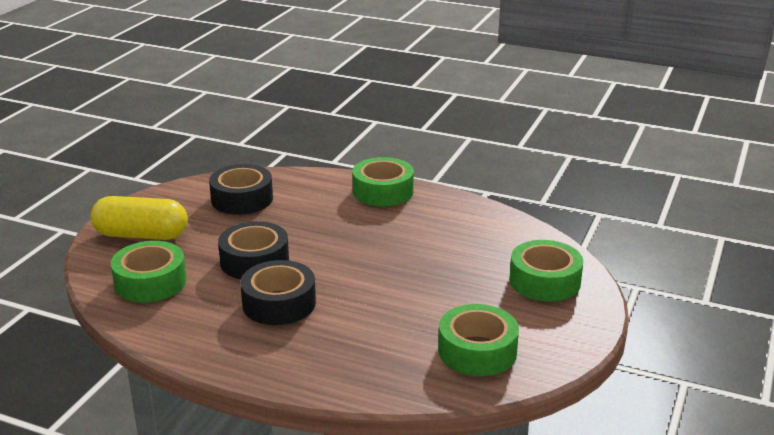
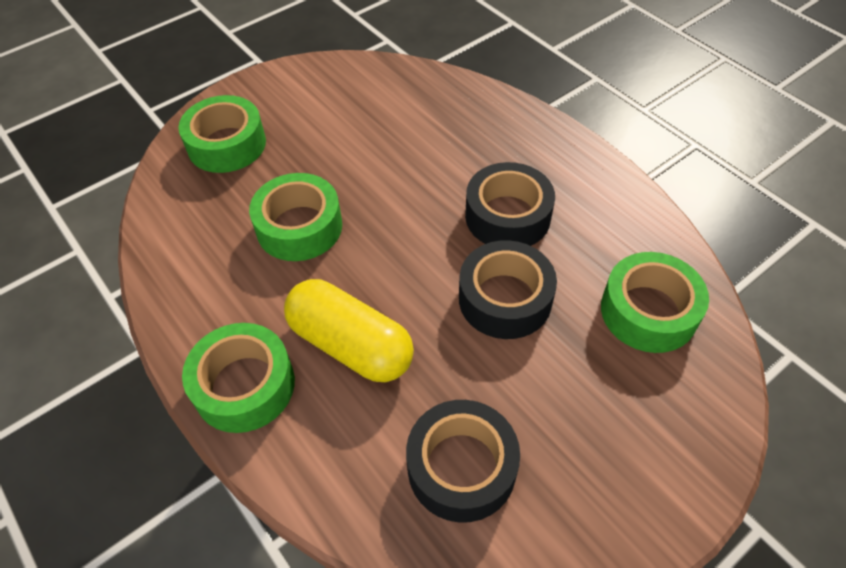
camera: 150 degrees left, 25 degrees up
(141, 235) = (647, 430): yellow capsule -> yellow capsule (350, 345)
(477, 351) = (363, 96): green tape -> green tape (299, 227)

